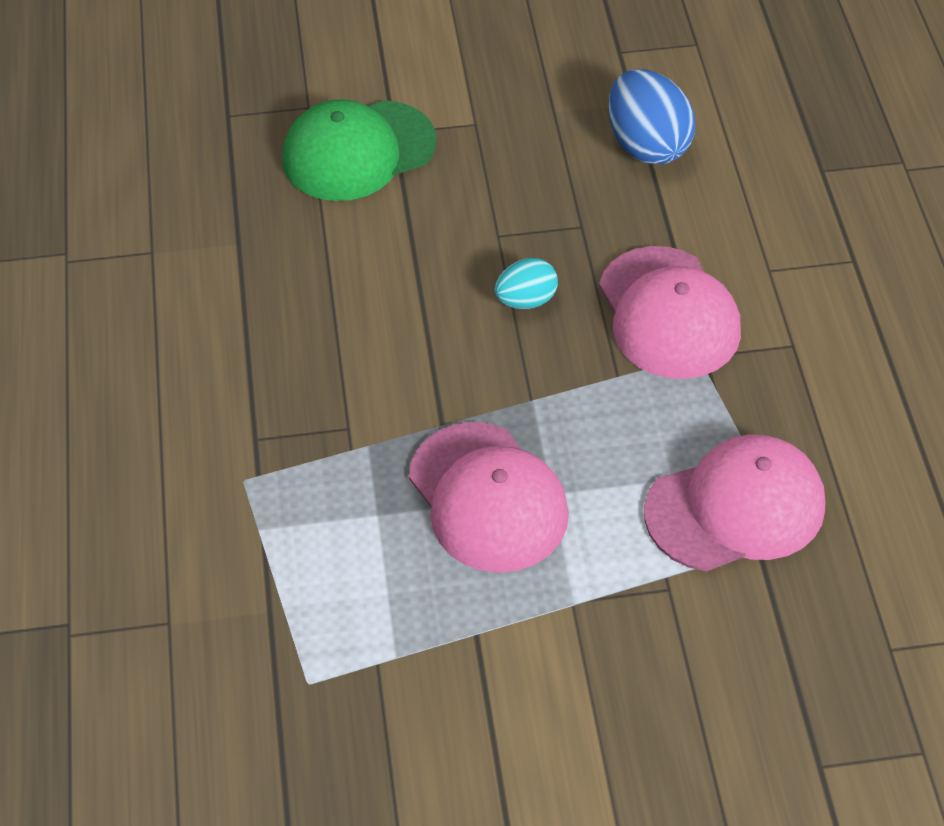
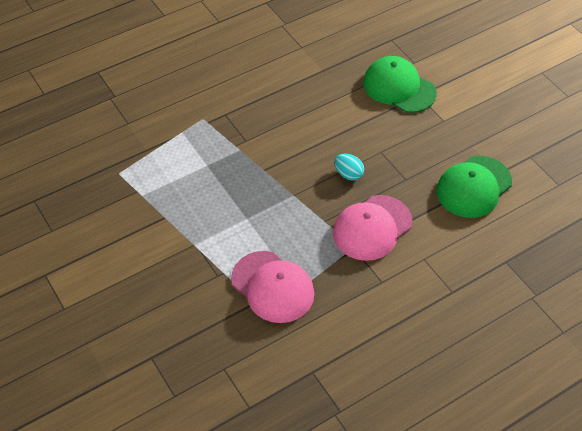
camera: 65 degrees right, 0 degrees up
(488, 497) = (233, 198): pink cap -> none
(647, 145) = (473, 187): blue egg -> green cap

